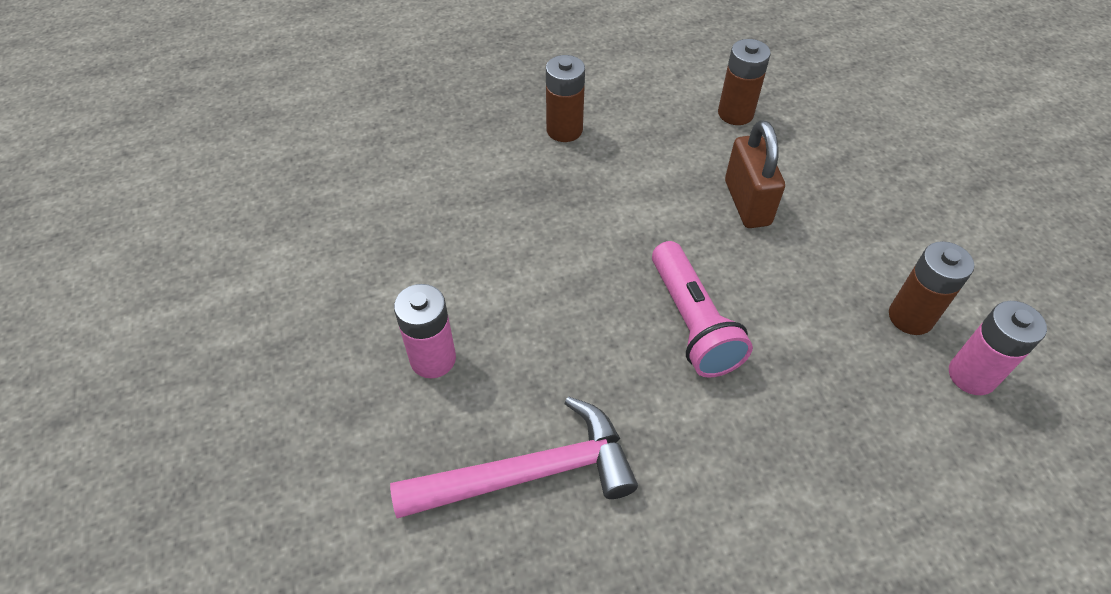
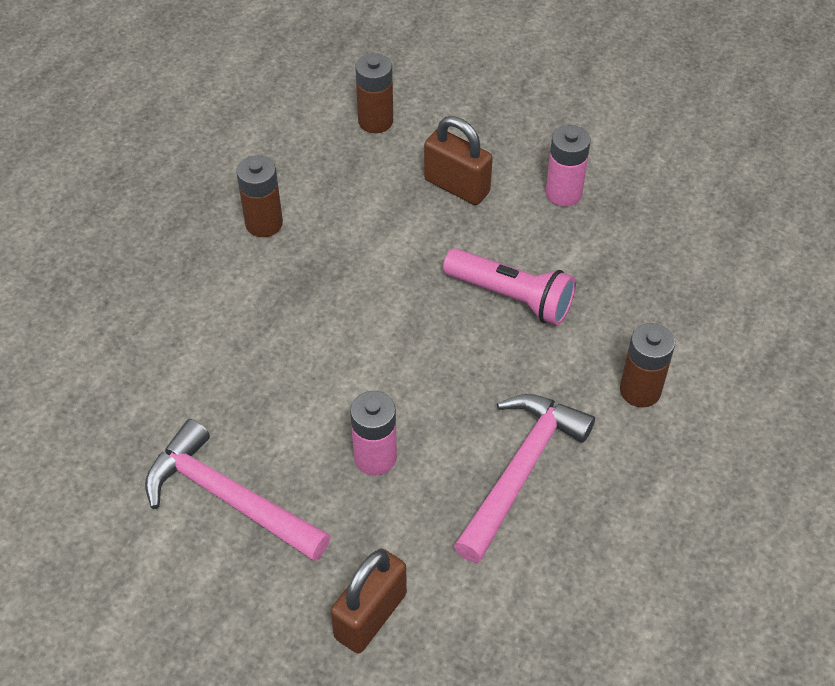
camera: 45 degrees left, 0 degrees up
(277, 480) = (370, 616): none -> brown padlock
(304, 300) = (229, 498): none -> pink hammer
(910, 317) = (630, 192): brown battery -> brown battery (640, 390)
(972, 375) = (695, 204): pink battery -> pink battery (563, 193)

